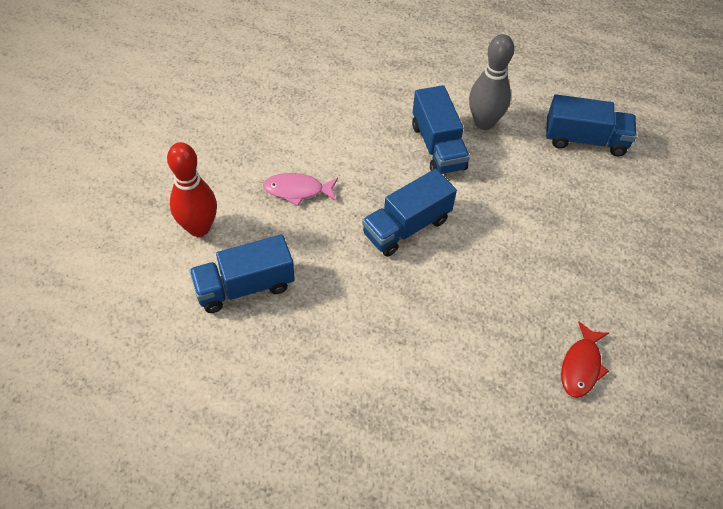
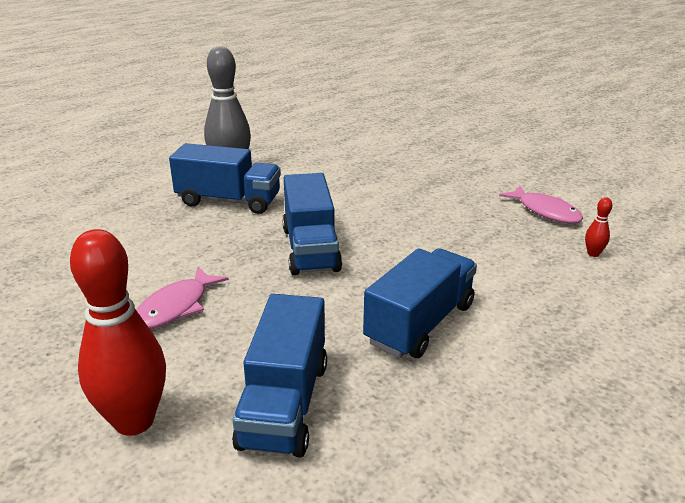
camera: 60 degrees left, 25 degrees down
(528, 418) = (593, 254): none -> red bowling pin
(581, 366) = (545, 211): red fish -> pink fish
(585, 140) = (306, 138): blue truck -> blue truck (420, 323)

